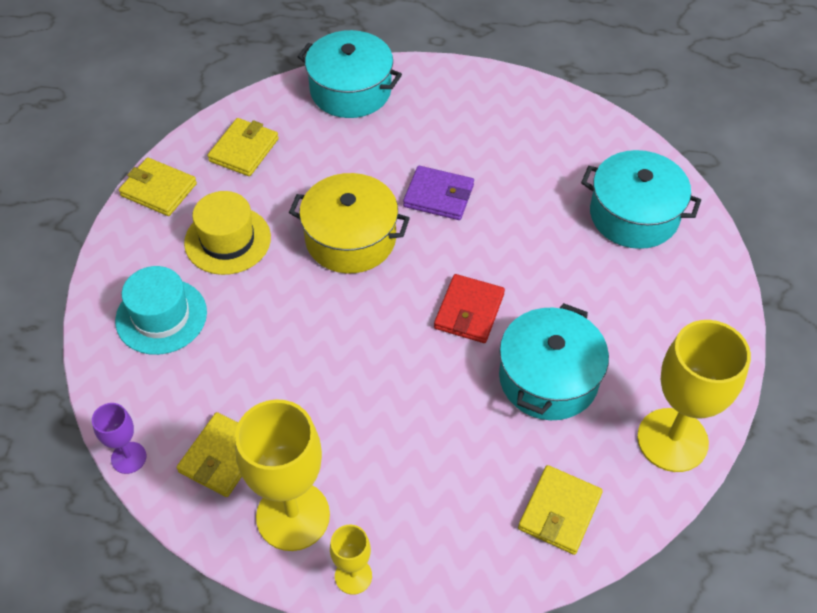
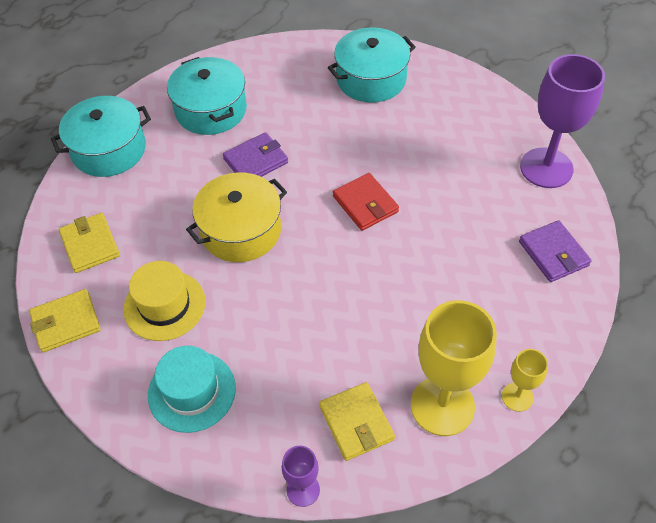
camera: 50 degrees left, 0 degrees up
(548, 378) = (453, 197): turquoise pot -> turquoise pot (211, 110)
(559, 511) = (553, 253): yellow wallet -> purple wallet
(672, 440) = (546, 168): yellow goblet -> purple goblet

